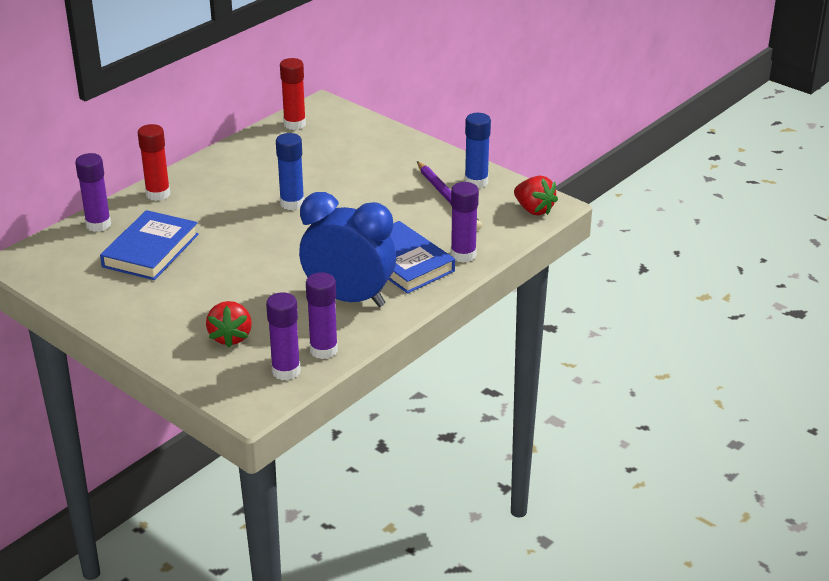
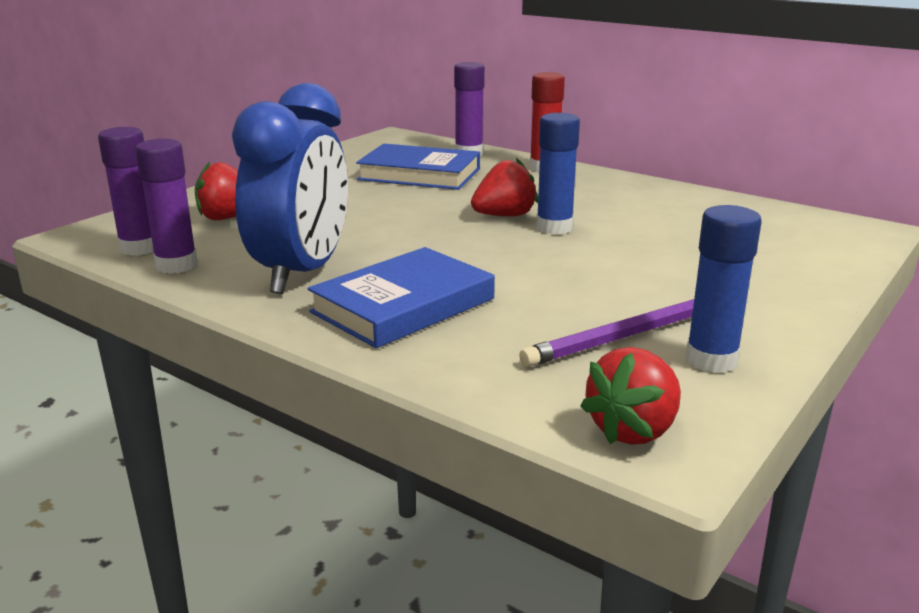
camera: 85 degrees right, 10 degrees down
(263, 220) = (504, 216): none -> red strawberry
(294, 124) = (784, 216): red glue stick -> none
(463, 255) = (432, 355): purple glue stick -> none

